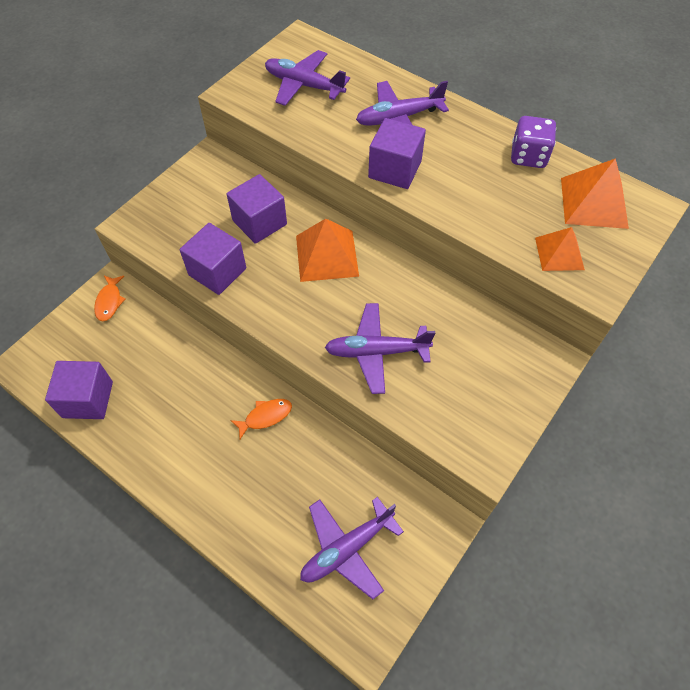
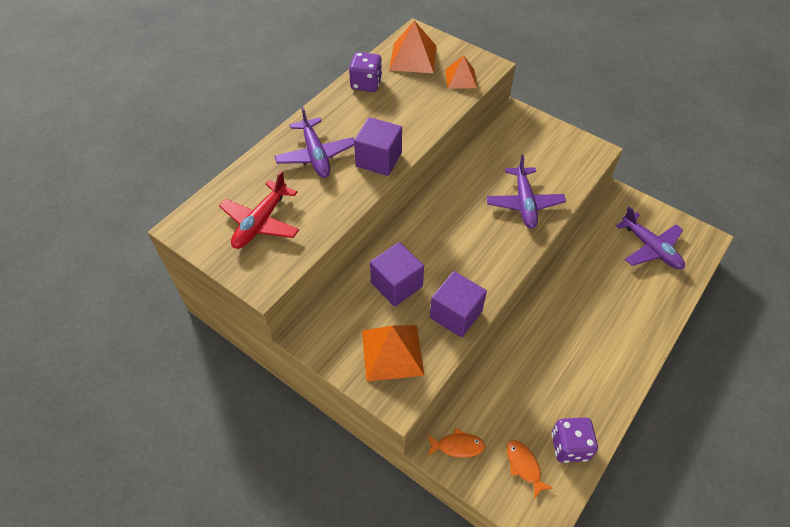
camera: 90 degrees left, 5 degrees down
(88, 399) = (569, 446): purple cube -> purple dice
(265, 416) = (561, 301): orange fish -> orange fish (524, 466)
(304, 85) = (261, 222): purple plane -> red plane
(326, 255) = (433, 234): orange pyramid -> orange pyramid (392, 352)

